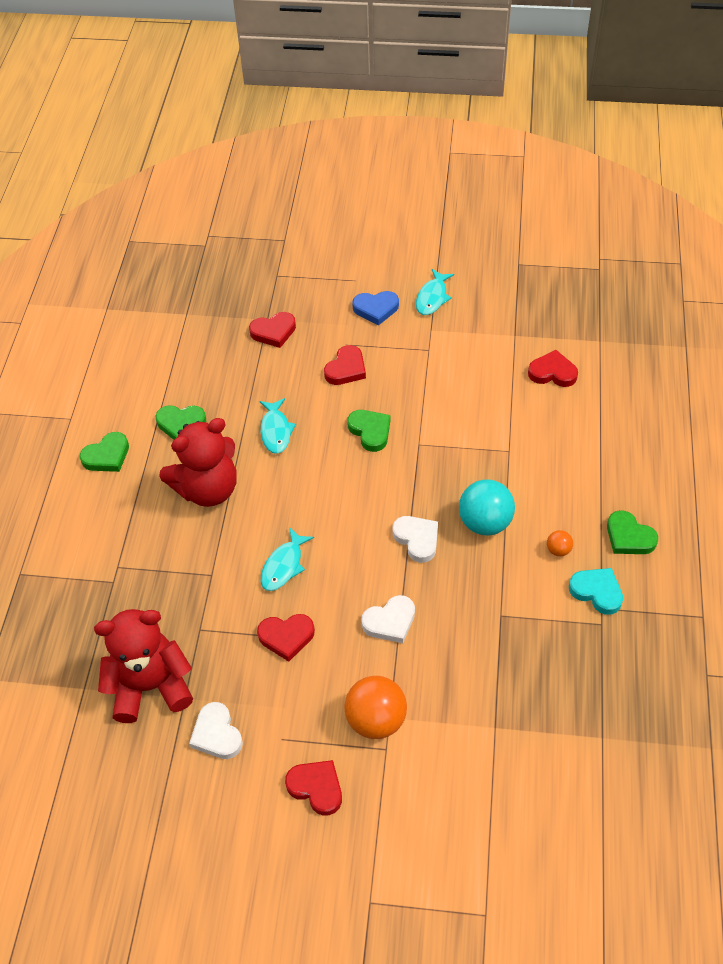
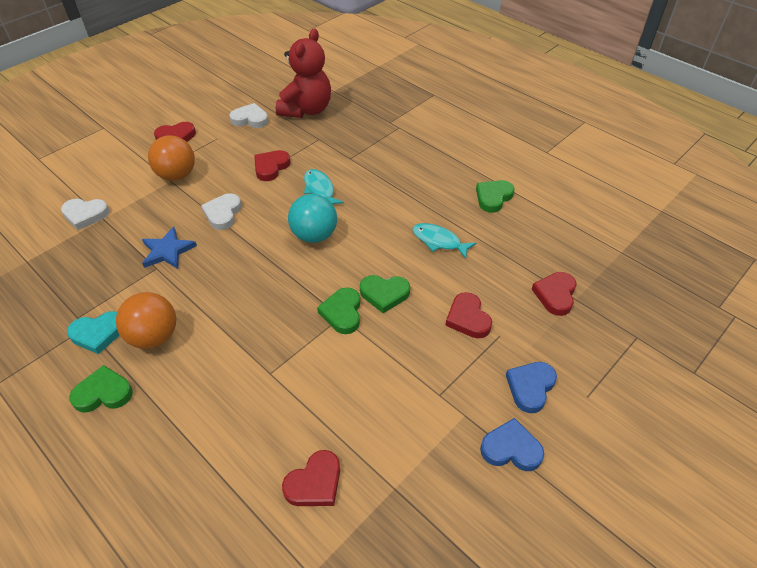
camera: 125 degrees right, 5 degrees down
(107, 456) = (495, 154): green heart -> green heart (342, 313)
(208, 489) = (419, 185): red teddy bear -> none
(417, 539) = (261, 262): white heart -> white heart (85, 215)
(432, 297) = (511, 449): turquoise fish -> blue heart
(475, 625) = (167, 251): none -> blue star
(485, 522) = (228, 309): turquoise ball -> turquoise ball (314, 235)
(558, 550) = (154, 336): orange ball -> orange ball, size x2.16

